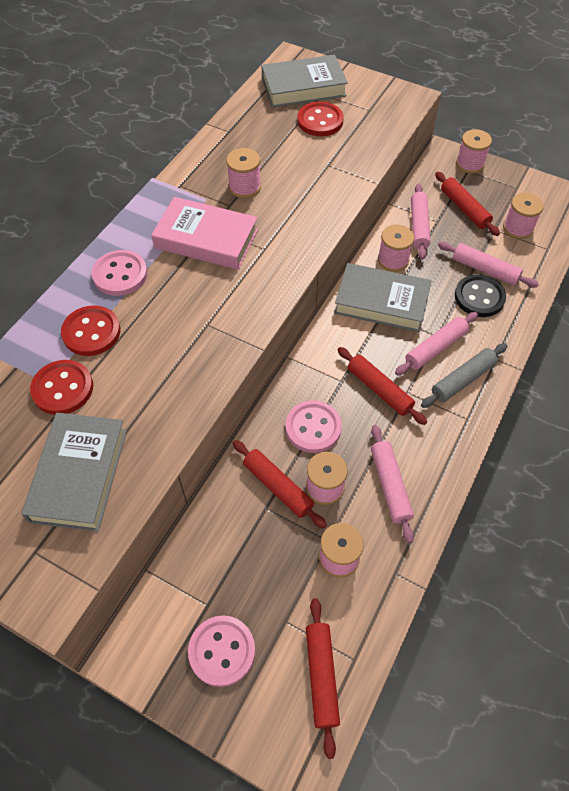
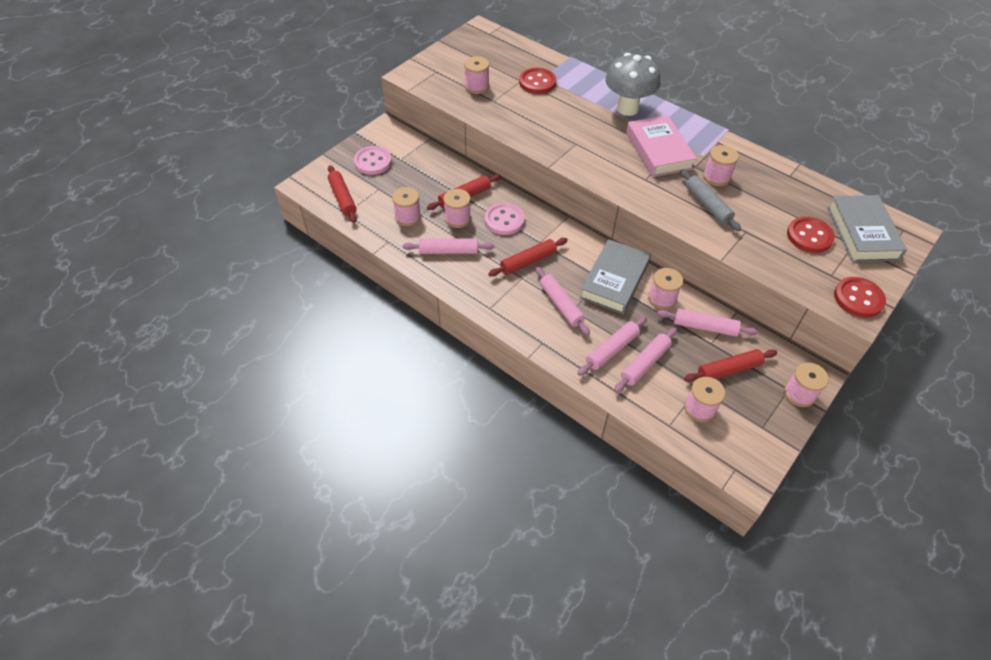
camera: 100 degrees right, 5 degrees down
(79, 475) = (477, 86): grey book -> pink spool
(91, 332) = (578, 94): red button -> red button (858, 298)
(120, 274) = (627, 108): pink button -> grey mushroom
(206, 239) = (658, 151): pink book -> pink book turned 45 degrees counterclockwise
(321, 676) = (343, 198): red rolling pin -> red rolling pin turned 60 degrees clockwise
(463, 380) = (526, 314): grey rolling pin -> grey rolling pin (707, 205)
(479, 297) = (611, 349): black button -> pink rolling pin

